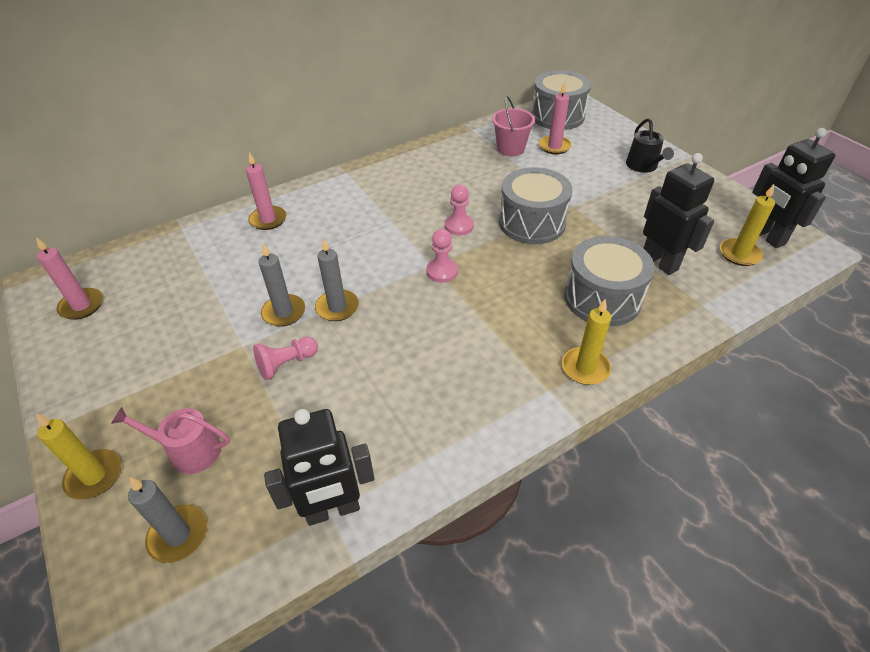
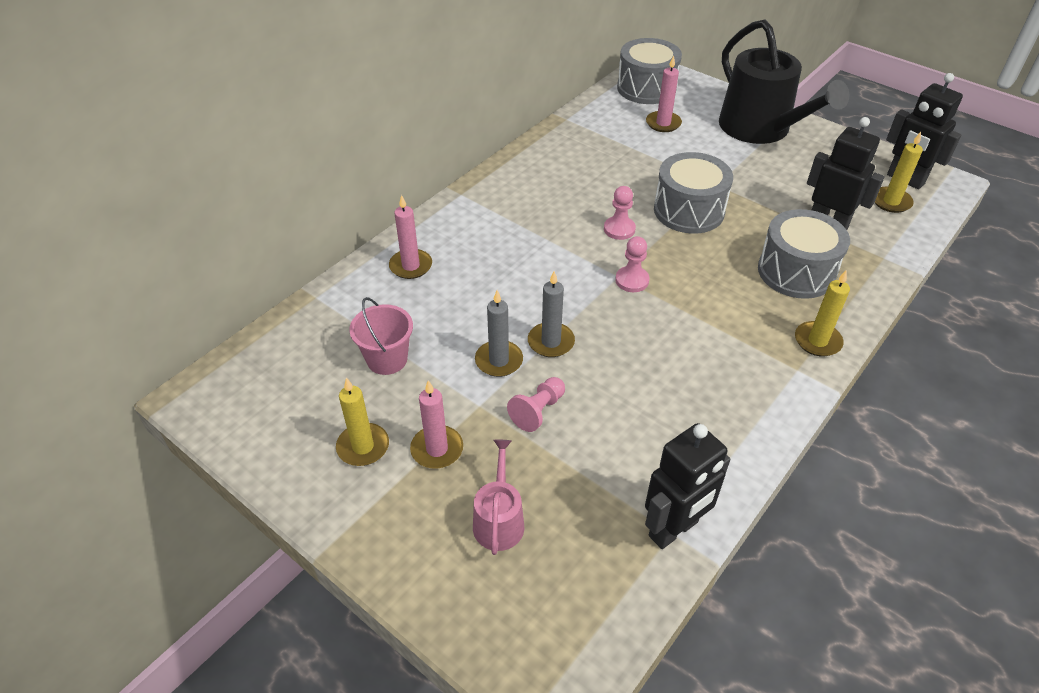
camera: 20 degrees left, 0 degrees up
(82, 306) = (265, 410): pink candle -> pink candle (437, 449)
(94, 476) = (419, 572): yellow candle -> yellow candle (363, 447)
(178, 535) = (545, 596): grey candle -> none
(189, 451) = (499, 520): pink watering can -> pink watering can turned 105 degrees clockwise
(510, 148) = (620, 134): pink bucket -> pink bucket (387, 359)
(643, 166) = (760, 129): black watering can -> black watering can, size x2.14

